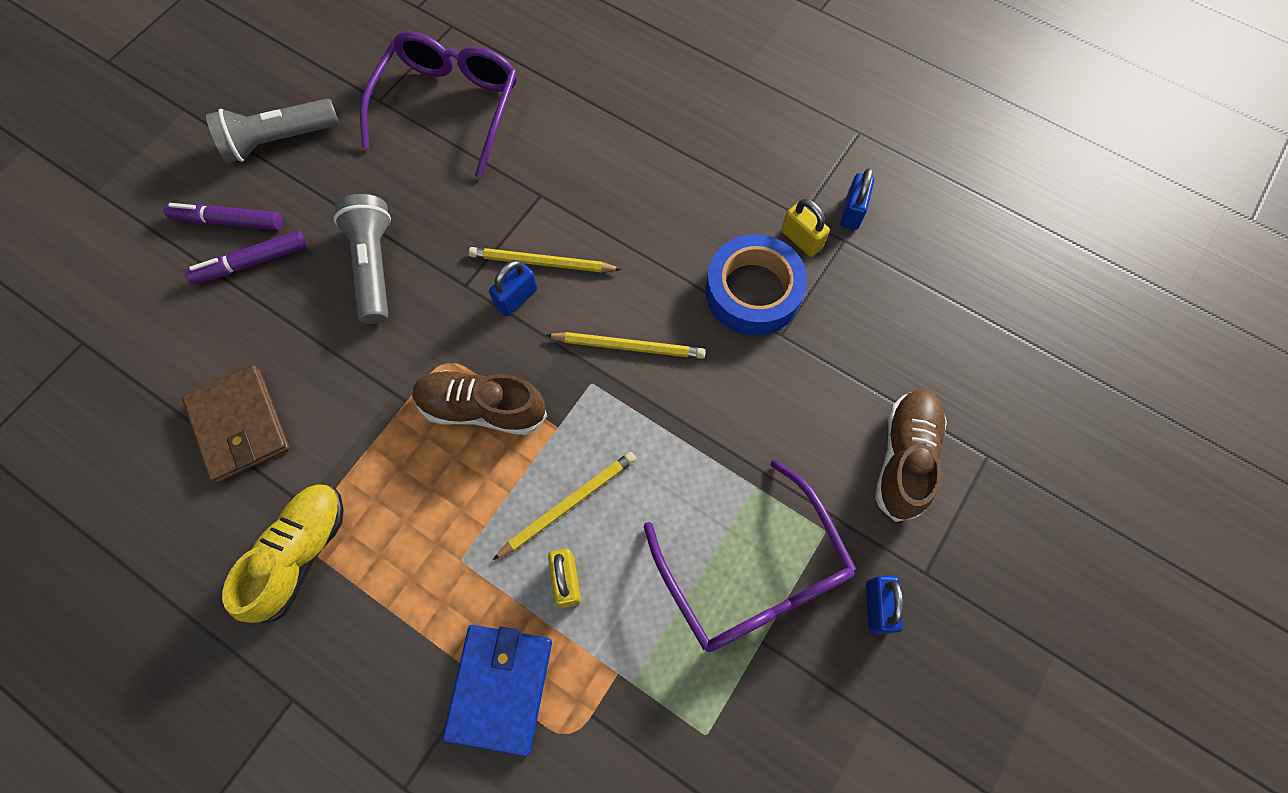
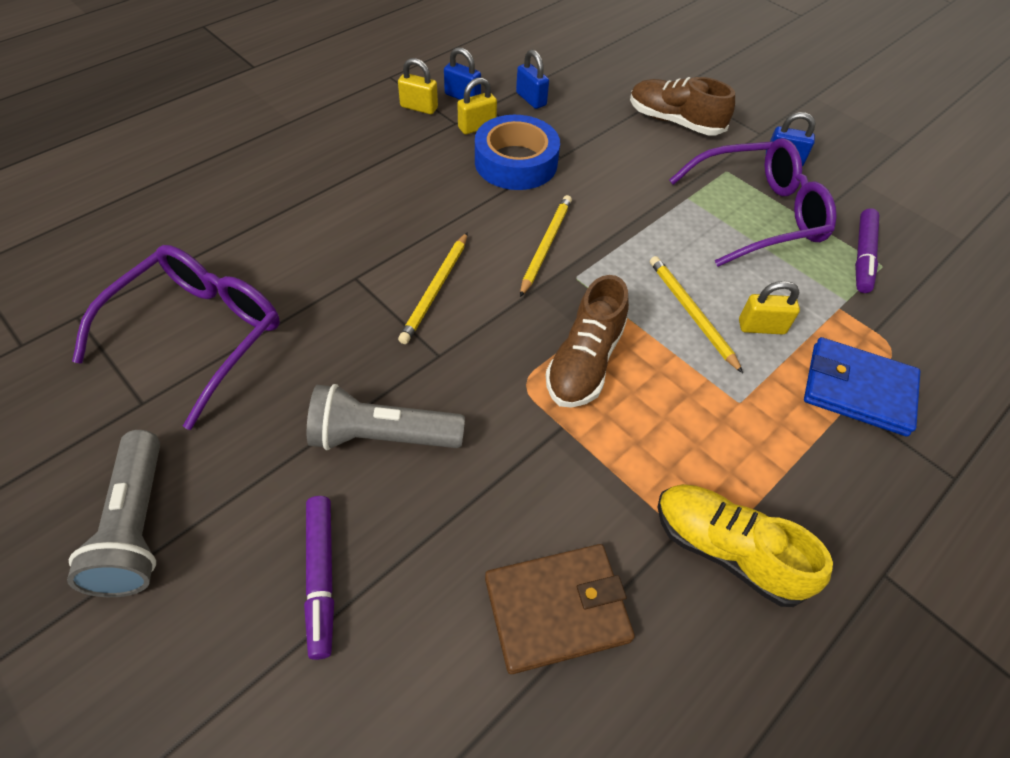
camera: 80 degrees left, 15 degrees down
(228, 221) = (240, 604): purple marker -> purple marker (862, 256)
(448, 108) = (197, 335): purple glasses -> purple glasses turned 90 degrees clockwise
(516, 298) = (469, 315): blue padlock -> blue padlock (531, 99)
(813, 175) = (419, 107): none -> yellow padlock

